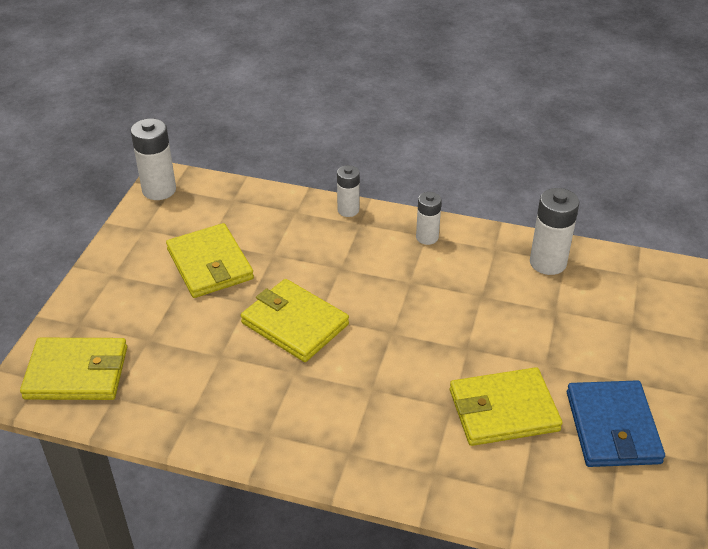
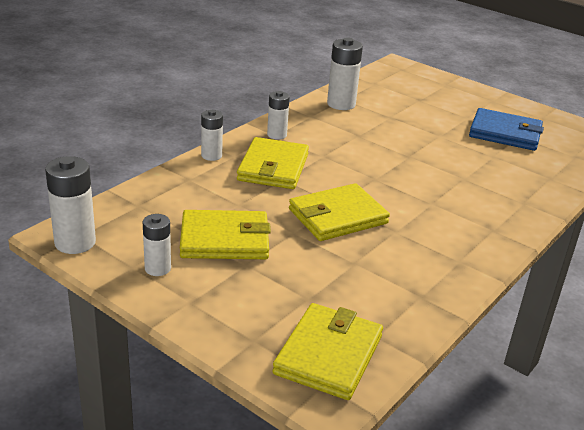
camera: 70 degrees left, 10 degrees down
(147, 242) = (157, 268): none -> white battery
(503, 410) = (476, 161): yellow wallet -> yellow wallet (273, 167)

